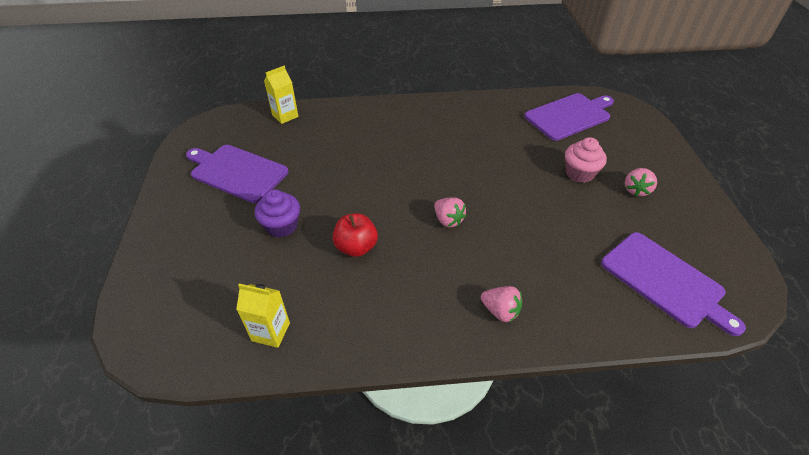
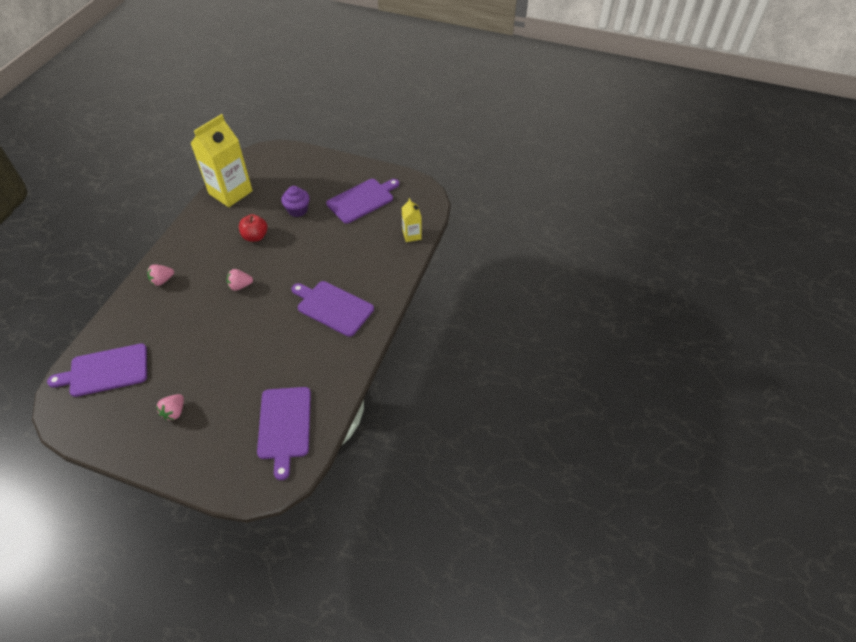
camera: 115 degrees right, 5 degrees up
(271, 332) = (230, 192): yellow carton -> yellow carton, size x2.06
(422, 135) = (333, 307): none -> purple cutting board
(579, 173) = (218, 386): pink cupcake -> none
(636, 190) = (174, 412): pink strawberry -> pink strawberry turned 120 degrees counterclockwise

